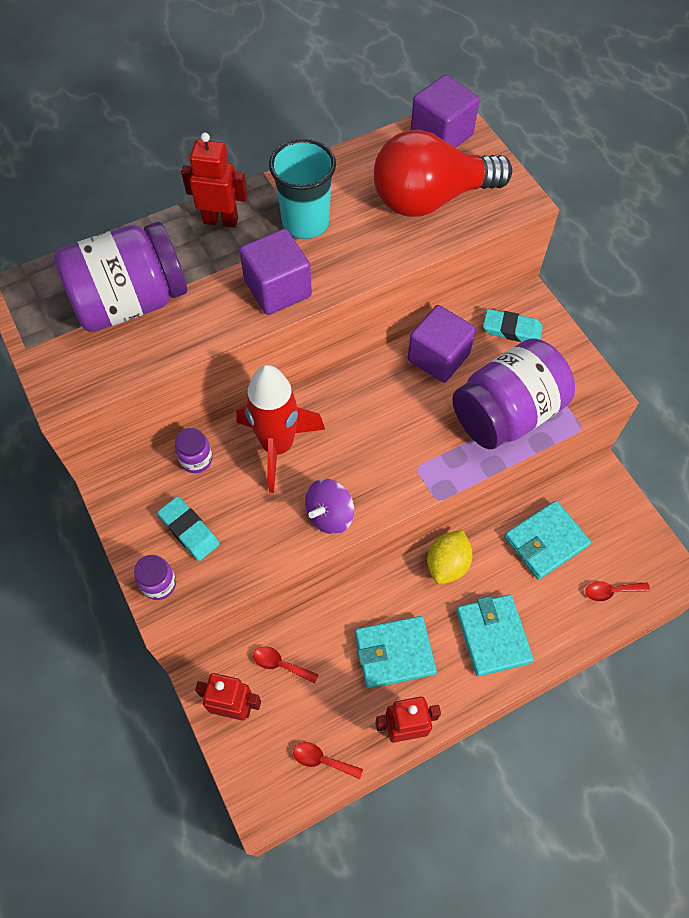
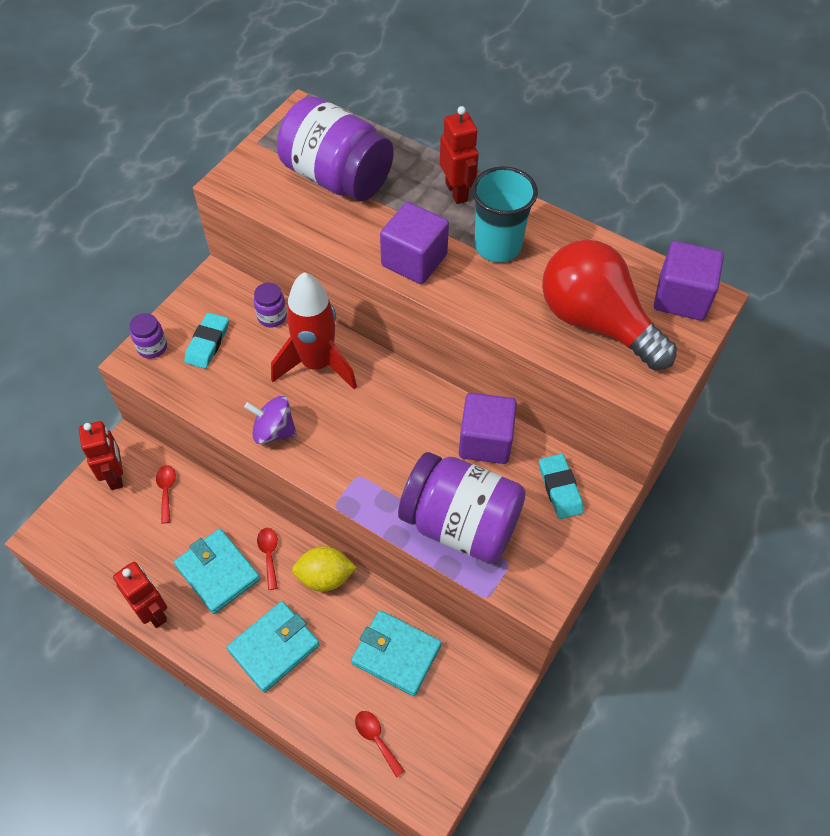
camera: 60 degrees right, 5 degrees down
(322, 760) = (99, 561): red spoon -> red spoon (269, 555)

